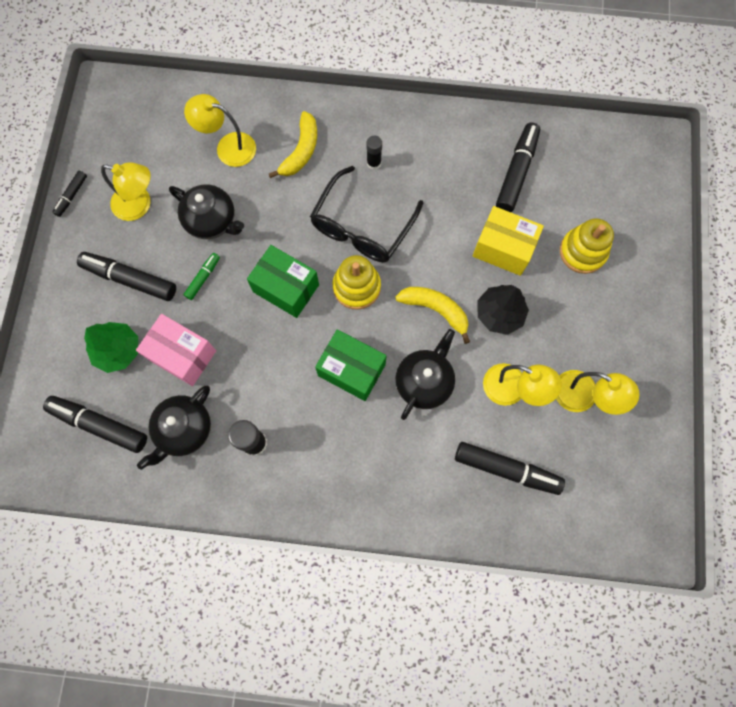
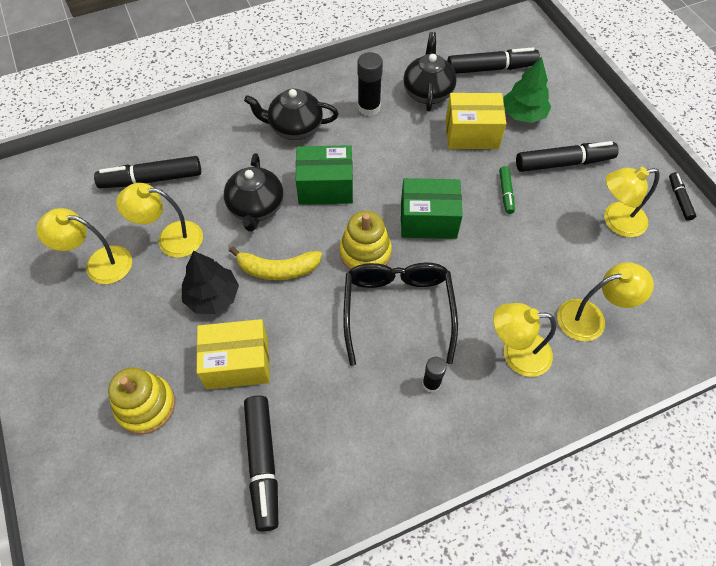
camera: 150 degrees right, 15 degrees down
(182, 355) = (472, 133): pink box -> yellow box
(212, 221) = (541, 241): black teapot -> black teapot (295, 128)
(300, 151) = (516, 354): yellow banana -> yellow lamp

